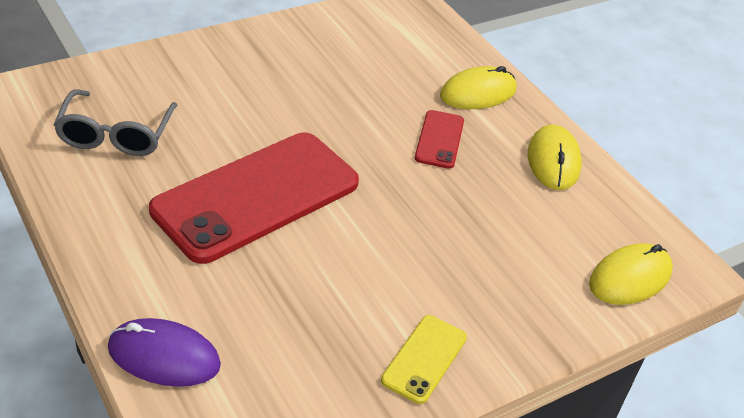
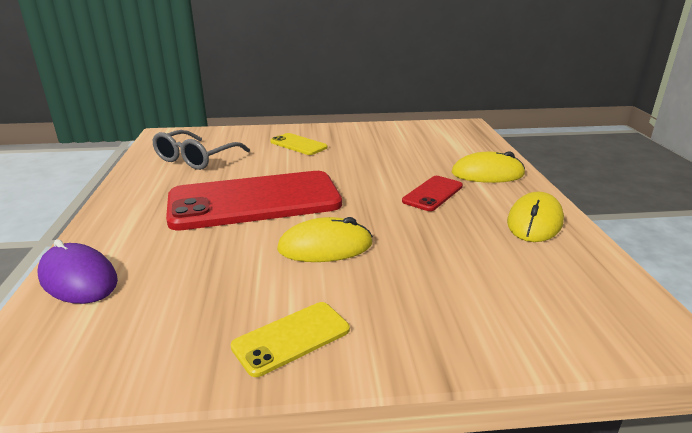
camera: 30 degrees right, 15 degrees down
(229, 79) = (298, 145): none -> yellow phone
(630, 278) = (577, 324): yellow mouse -> yellow mouse (325, 246)

